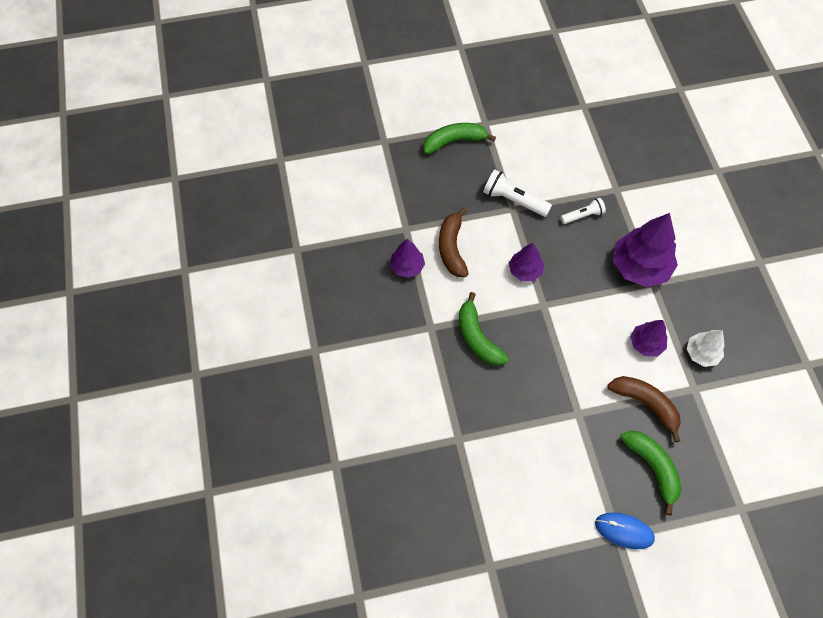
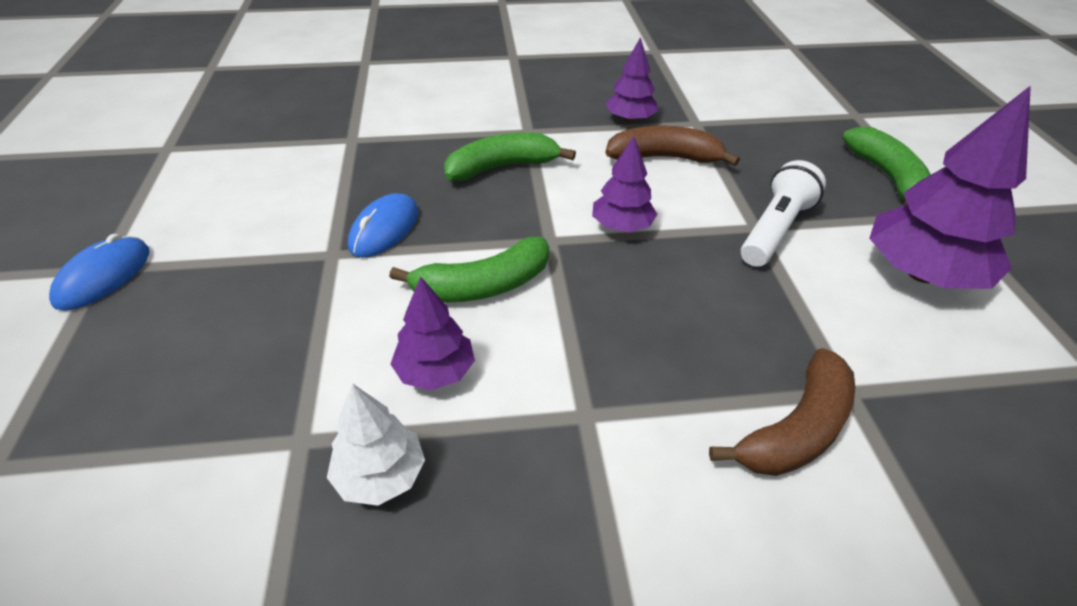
camera: 95 degrees right, 20 degrees down
(552, 391) = (384, 229): none -> blue mouse
(583, 216) = (758, 320): white flashlight -> none
(640, 267) = (630, 397): purple tree -> purple tree (921, 274)
(645, 404) = (305, 346): brown banana -> brown banana (796, 430)
(652, 467) = (179, 333): green banana -> green banana (483, 286)

